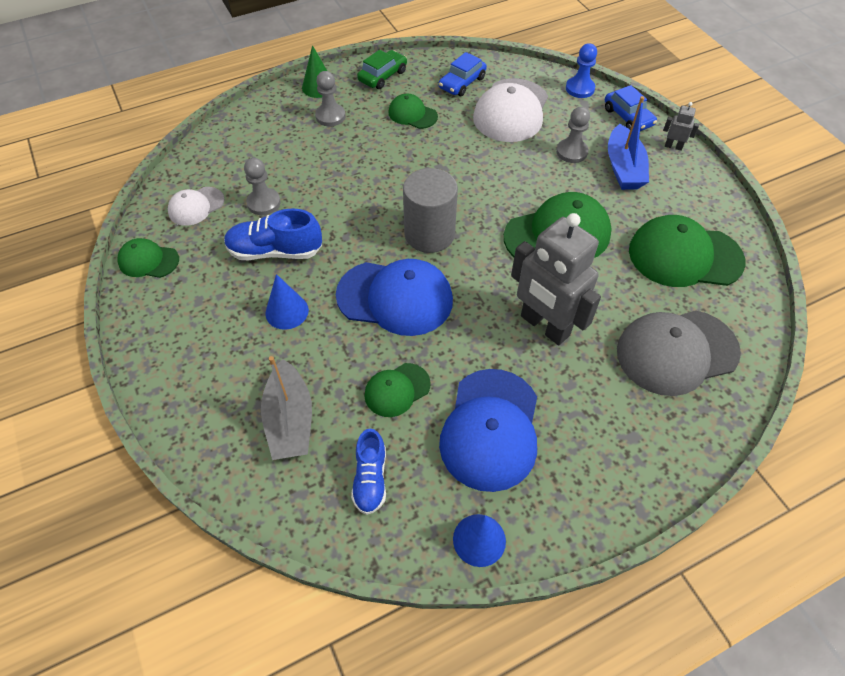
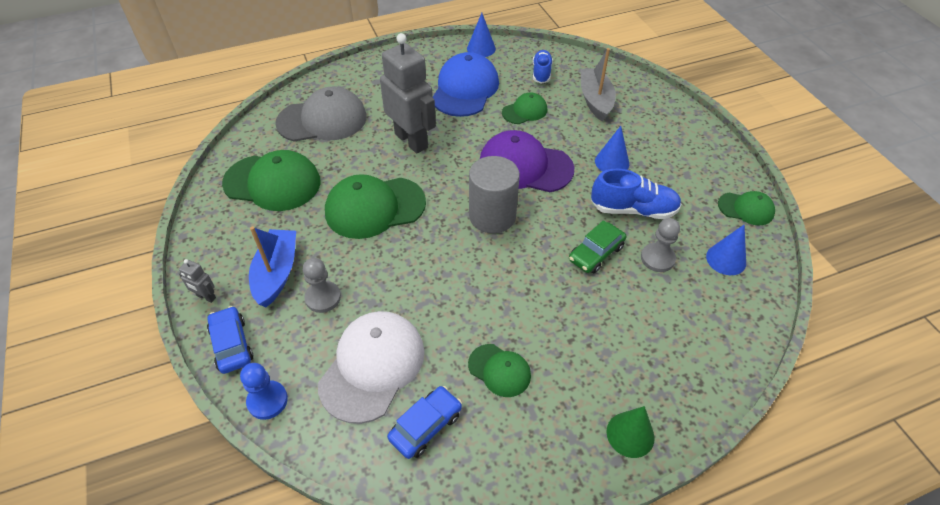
camera: 175 degrees left, 5 degrees down
(196, 206) = (726, 259): white cap -> blue cone
(330, 116) = (605, 375): grey pawn -> none
(382, 76) = (539, 451): green car -> green car (596, 253)
(395, 298) = (525, 166): blue cap -> purple cap

